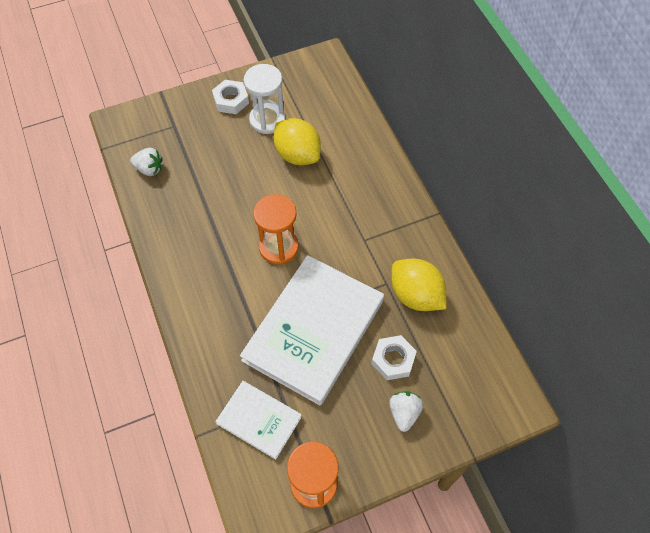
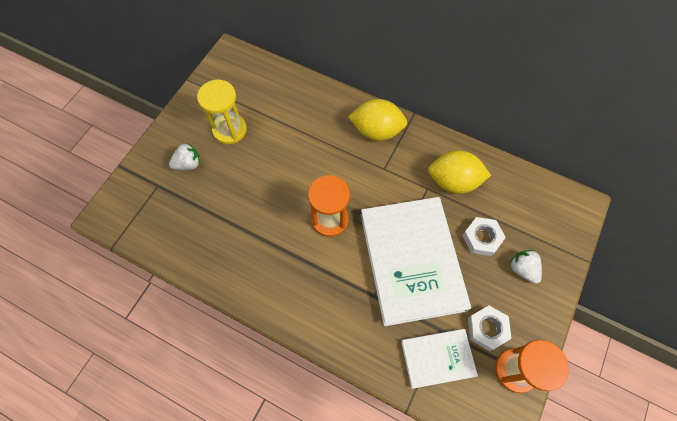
camera: 40 degrees left, 5 degrees up
(149, 169) = (169, 234): white strawberry -> white strawberry (188, 164)
(231, 100) = (186, 134): white nut -> white nut (487, 329)
(267, 120) = (229, 130): white hourglass -> yellow hourglass
(297, 155) = (278, 140): yellow lemon -> yellow lemon (376, 131)

